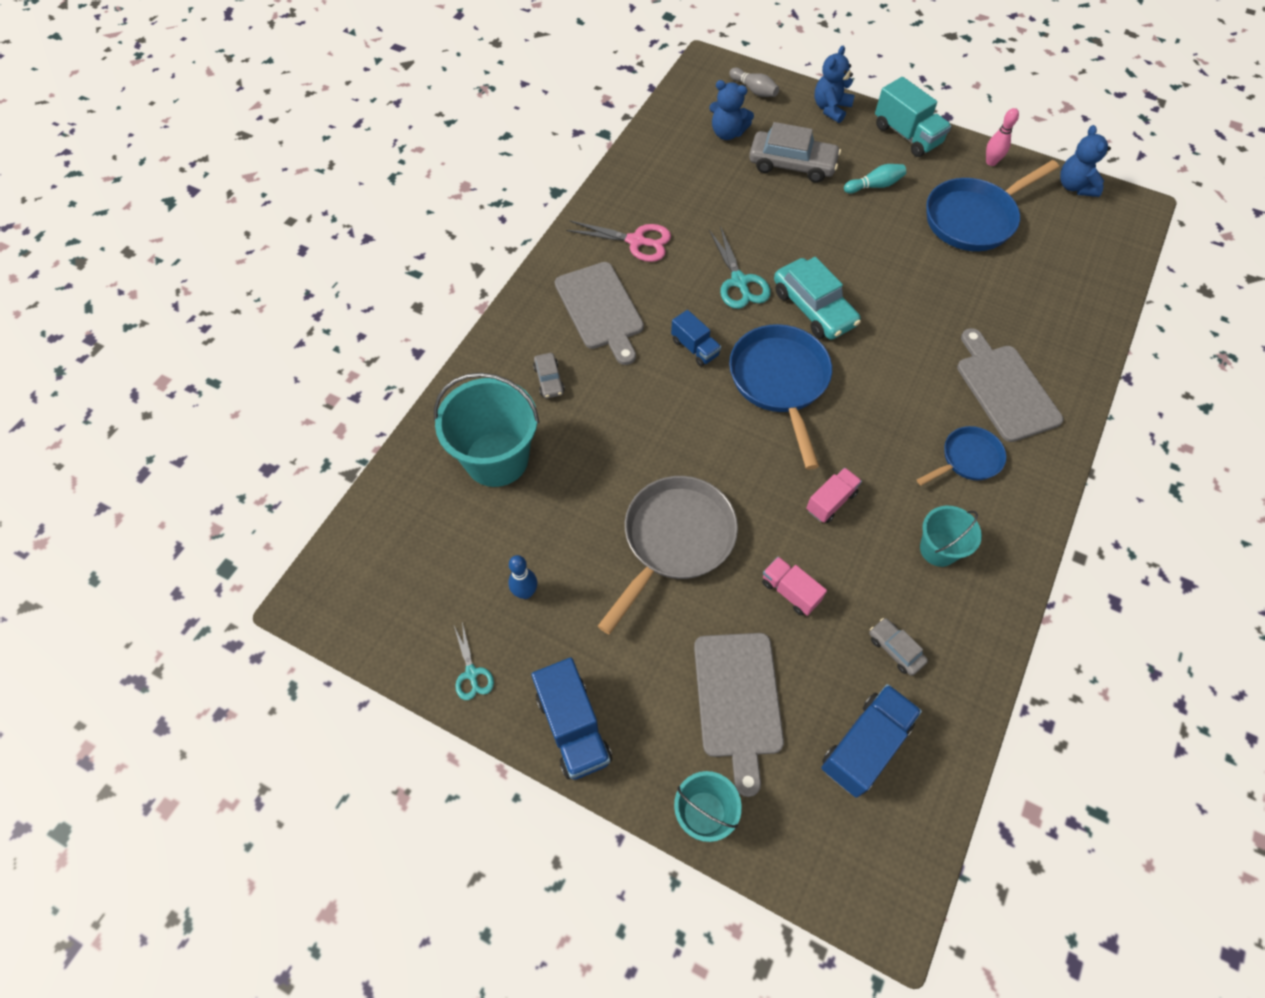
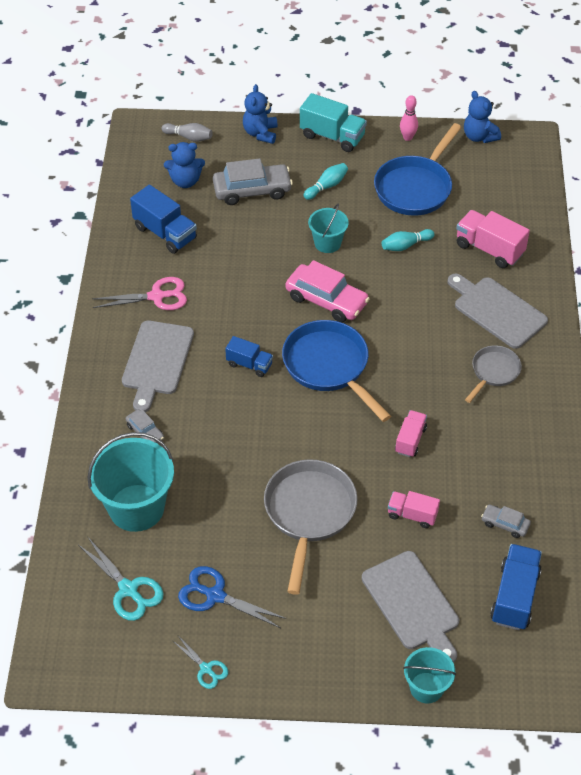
camera: 25 degrees left, 10 degrees down
(525, 592) = (215, 595): blue bowling pin -> blue scissors
(573, 727) = (303, 672): blue truck -> blue truck (165, 233)
(601, 309) = (157, 361): grey cutting board -> grey cutting board turned 60 degrees clockwise
(739, 282) = (258, 300): turquoise scissors -> turquoise scissors (128, 589)
(813, 308) = (326, 300): turquoise car -> pink car
(932, 278) = (405, 245): none -> turquoise bowling pin
(938, 549) = (502, 444): turquoise bucket -> turquoise bucket (327, 243)
(967, 459) = (493, 372): blue pan -> grey pan
(1028, 315) = (489, 249): none -> pink truck

